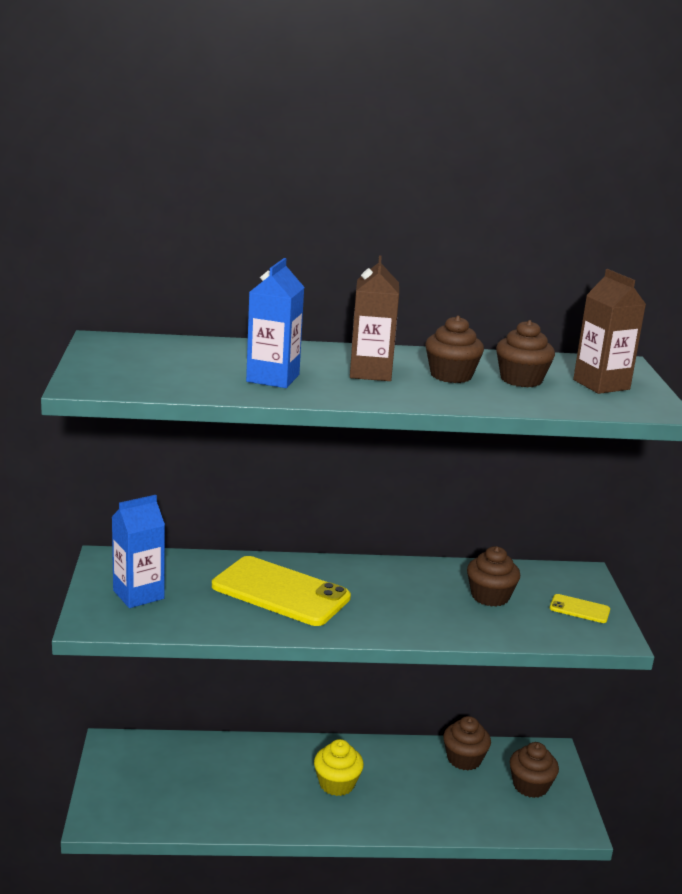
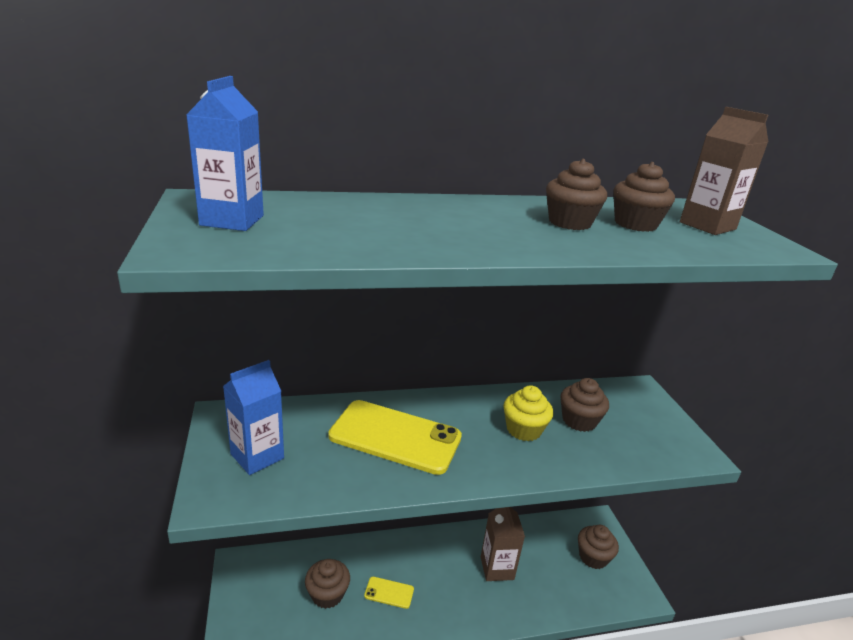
camera: 10 degrees left, 5 degrees up
(273, 378) = (396, 233): blue carton -> blue carton (232, 220)
(337, 784) = (440, 579): yellow cupcake -> yellow cupcake (523, 429)
(370, 373) = (492, 223): brown carton -> brown carton (497, 568)
(464, 759) = (535, 537): brown cupcake -> brown cupcake (327, 594)
(579, 609) = (657, 426): yellow phone -> yellow phone (389, 592)

